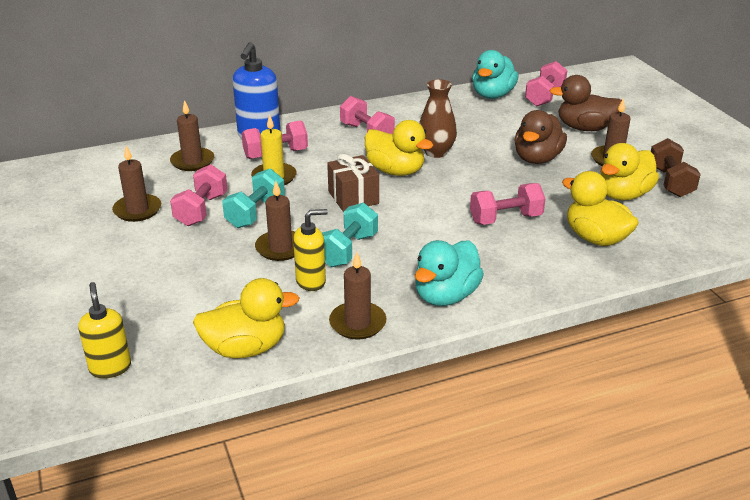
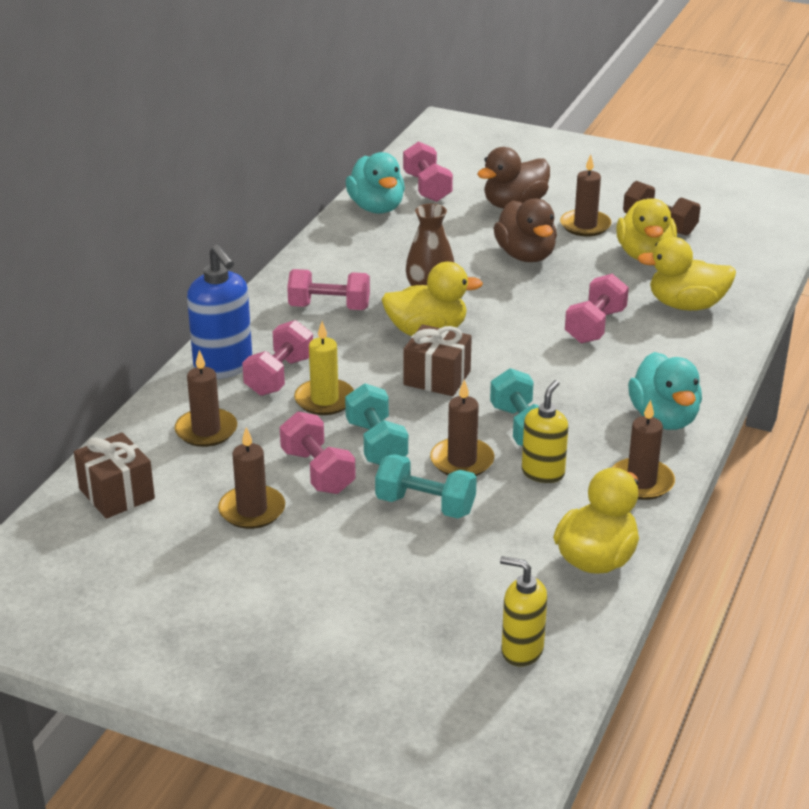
camera: 45 degrees left, 0 degrees up
(101, 168) = (116, 494): none -> brown gift
(217, 259) = (425, 505): none -> turquoise dumbbell

